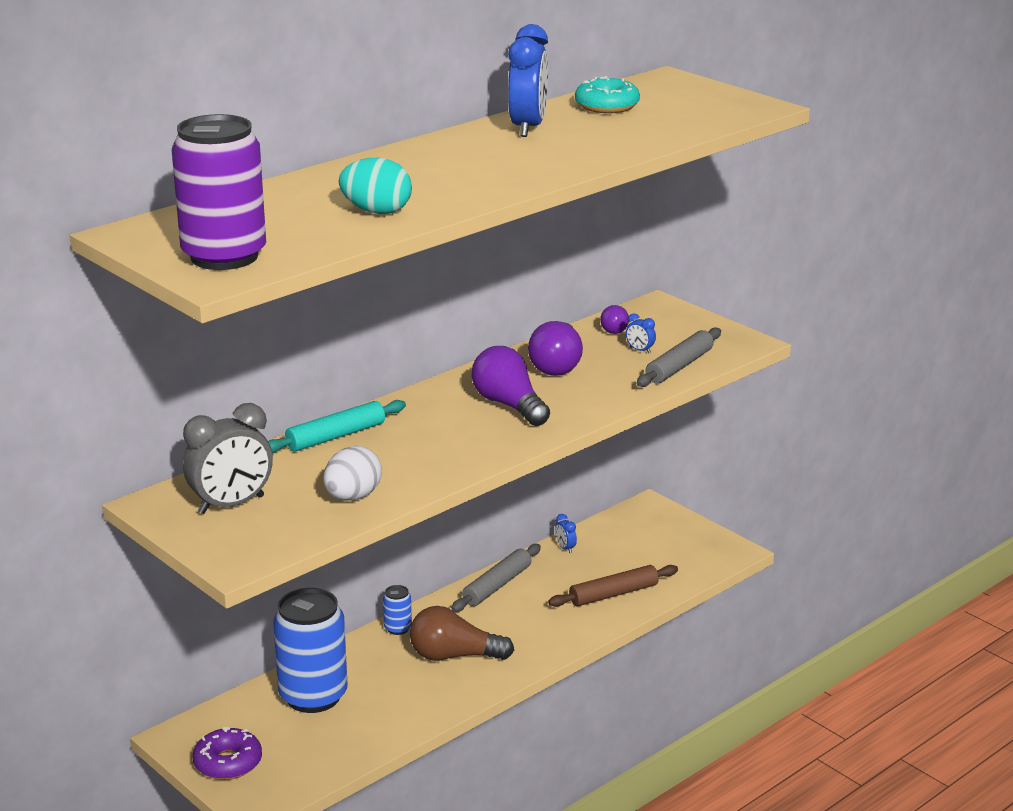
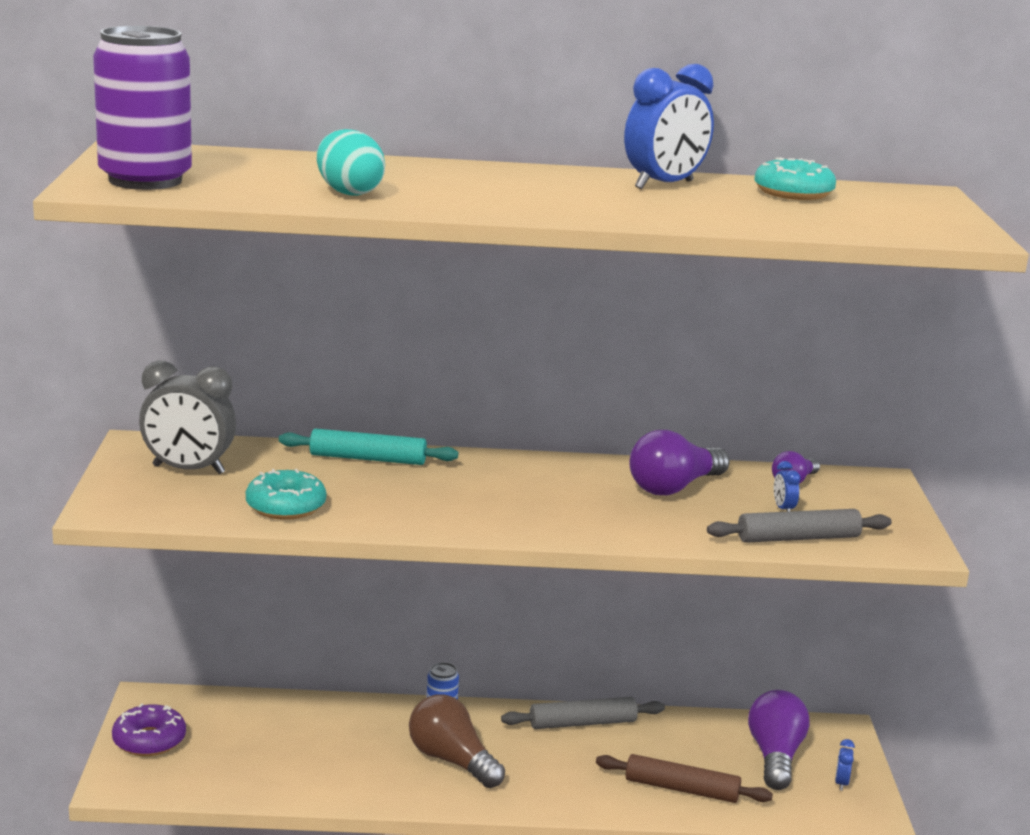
camera: 40 degrees right, 5 degrees down
(313, 696) = (290, 727): blue can -> none
(352, 497) = (286, 506): white egg -> turquoise donut
(509, 405) = (562, 499): purple light bulb -> purple light bulb (775, 756)
(565, 548) = (697, 724): blue clock -> blue clock (841, 783)

